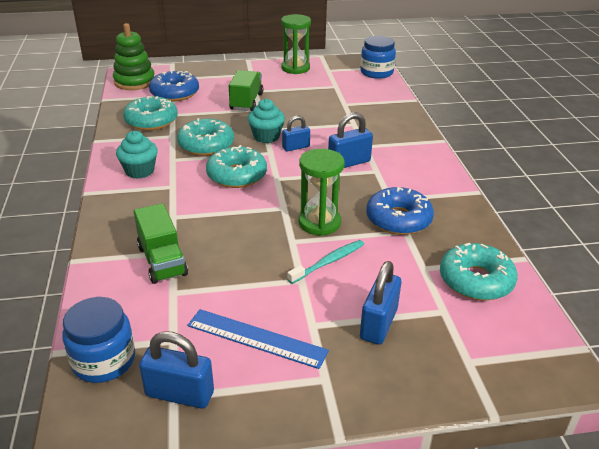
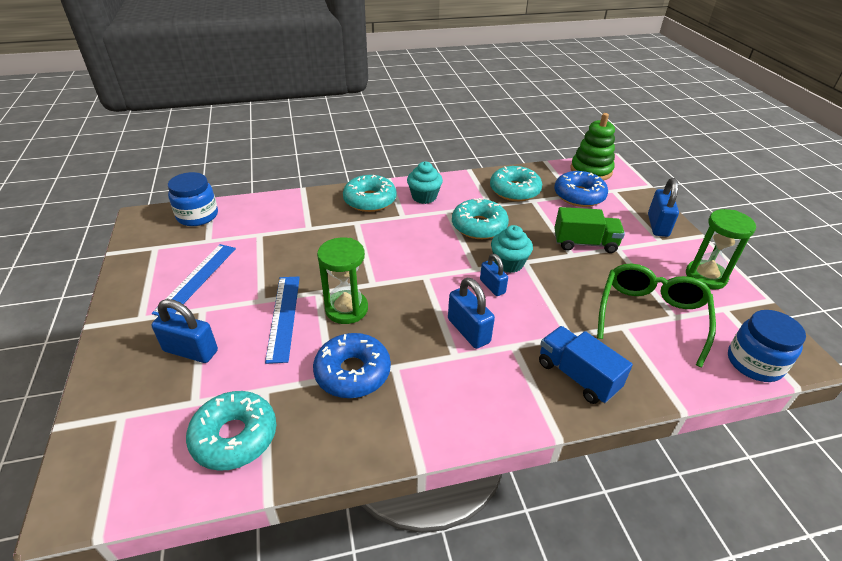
camera: 85 degrees right, 5 degrees up
(162, 261) = (297, 224): green truck -> none
(180, 394) = (156, 249): blue padlock -> blue padlock (658, 225)
(237, 175) = (426, 250): turquoise donut -> turquoise donut (370, 200)
(328, 262) = (283, 317): turquoise toothbrush -> blue ruler
(335, 93) = (651, 316): none -> green glasses
(392, 127) = (577, 376): none -> blue truck

